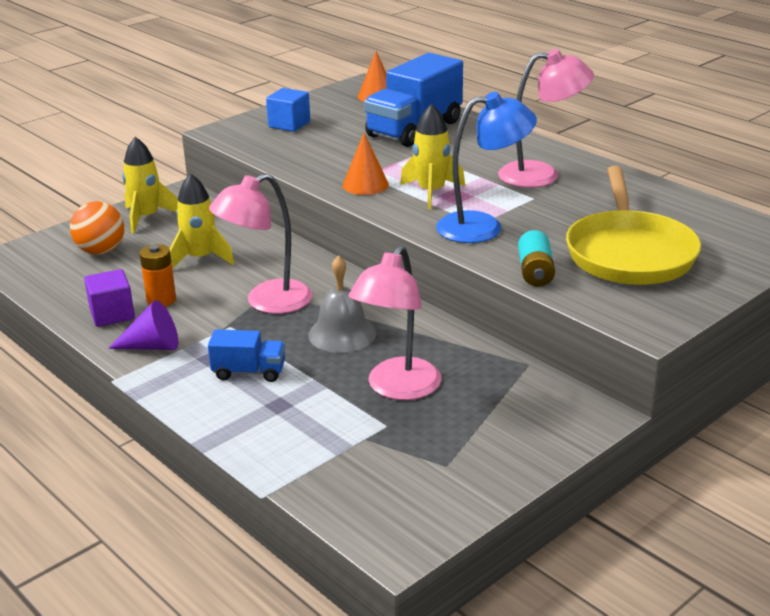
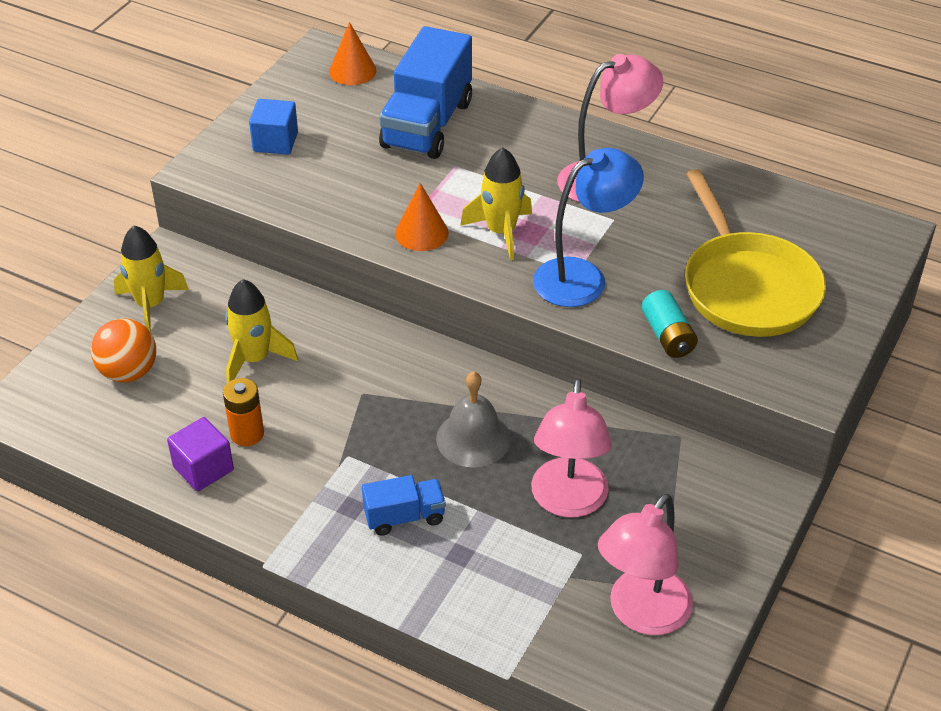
camera: 20 degrees left, 15 degrees up
(152, 346) = (278, 505): purple cone -> none
(267, 302) = (368, 410): pink lamp -> pink lamp (641, 614)

